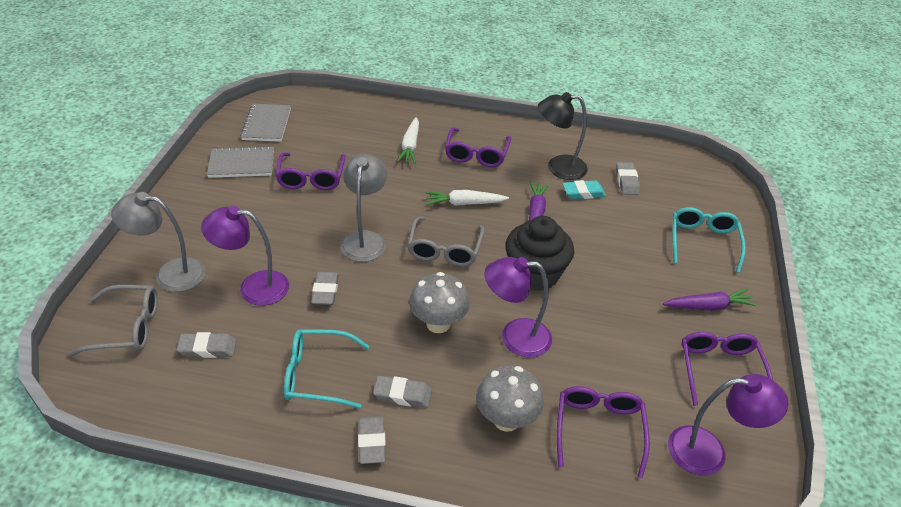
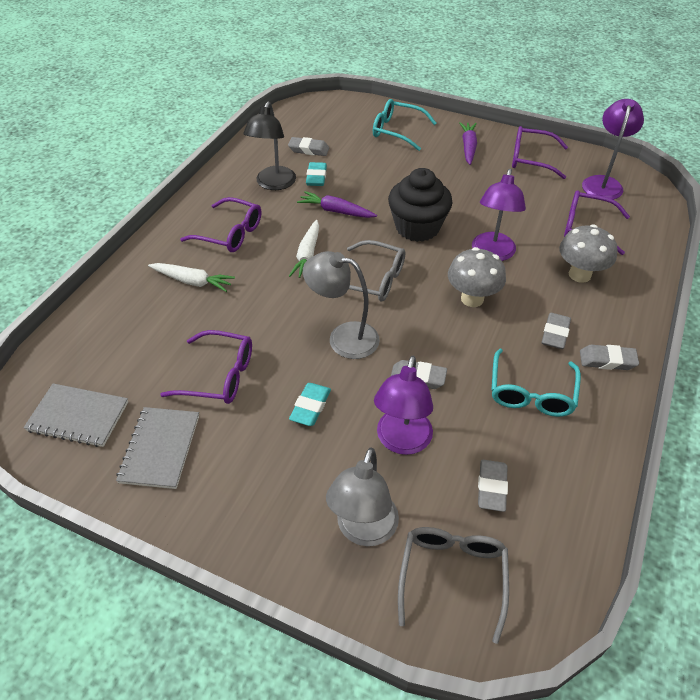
camera: 75 degrees left, 5 degrees up
(285, 230) = (310, 407): none -> turquoise eraser

